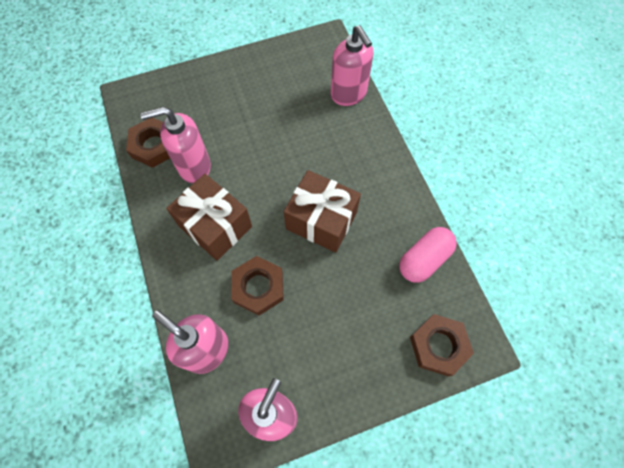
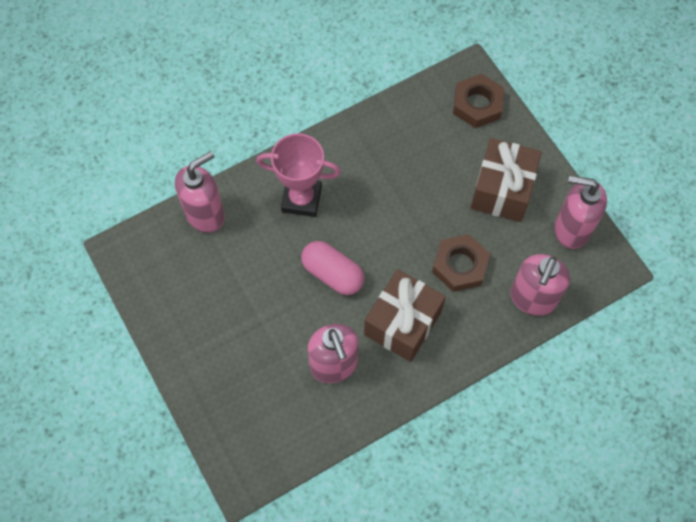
camera: 100 degrees left, 0 degrees up
(154, 146) = (313, 420): brown nut -> none
(321, 220) = (374, 219): brown gift -> brown gift (502, 190)
(351, 165) = (301, 199): none -> pink trophy
(424, 259) = (397, 122): pink capsule -> pink capsule (332, 274)

